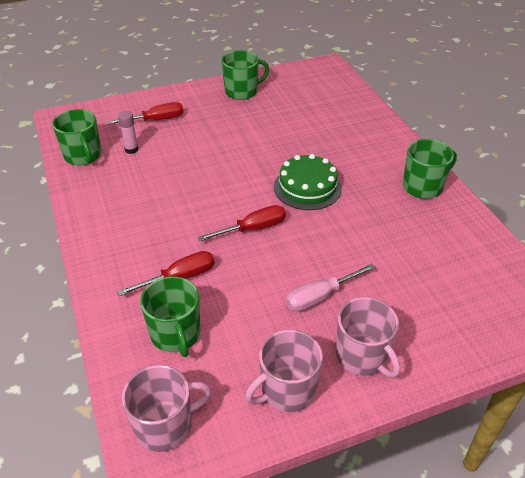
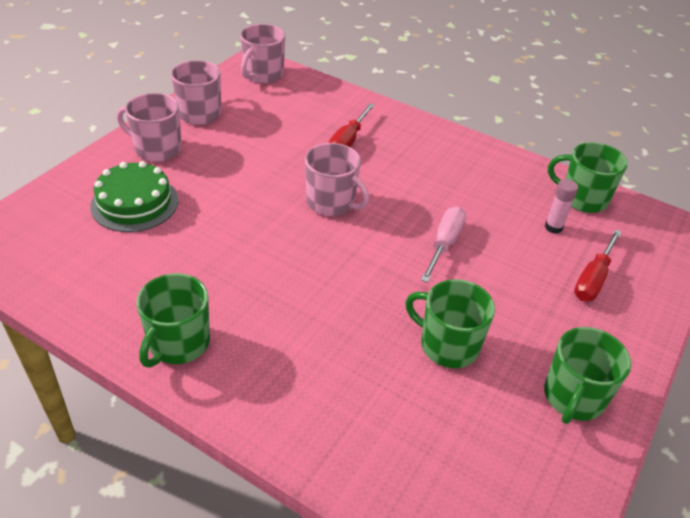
camera: 140 degrees right, 0 degrees up
(175, 334) = (307, 111): green mug -> green mug (448, 345)
(253, 228) = (332, 202): red screwdriver -> pink mug
(307, 187) = (321, 272): green cake -> green cake (134, 203)
(320, 296) = (219, 174): pink screwdriver -> pink screwdriver (444, 244)

